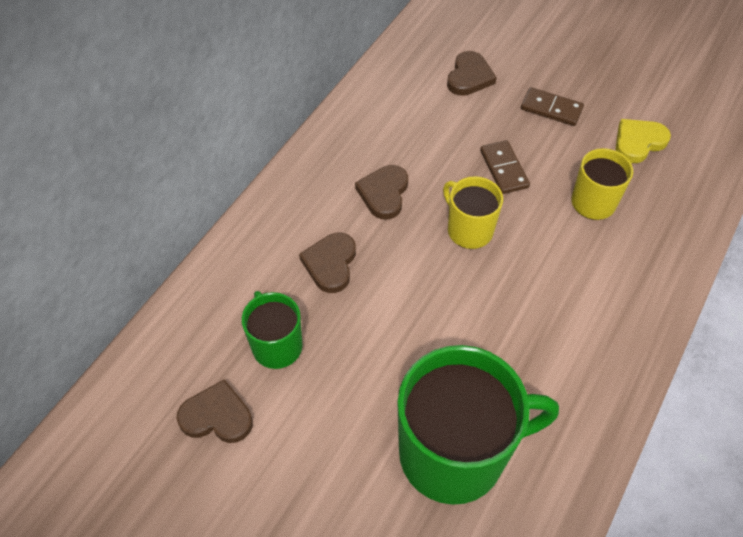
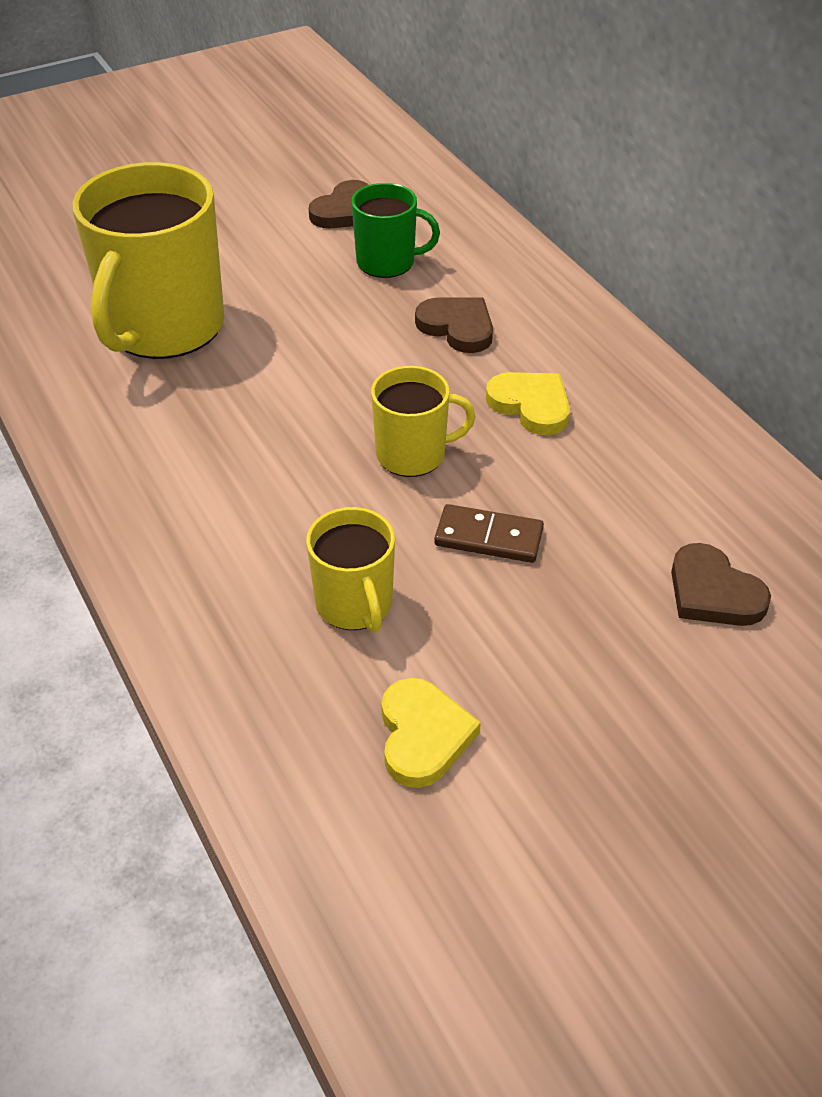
camera: 120 degrees right, 10 degrees down
(384, 193) = (531, 405): brown heart -> yellow heart
(454, 453) = (164, 327): green mug -> yellow mug
(551, 109) = (575, 660): brown domino -> none

